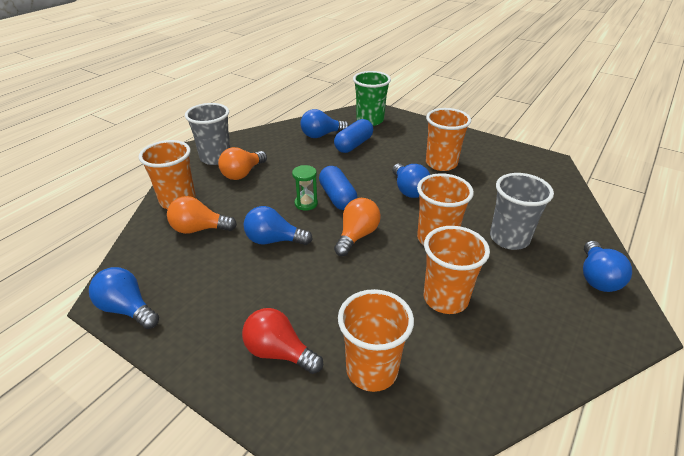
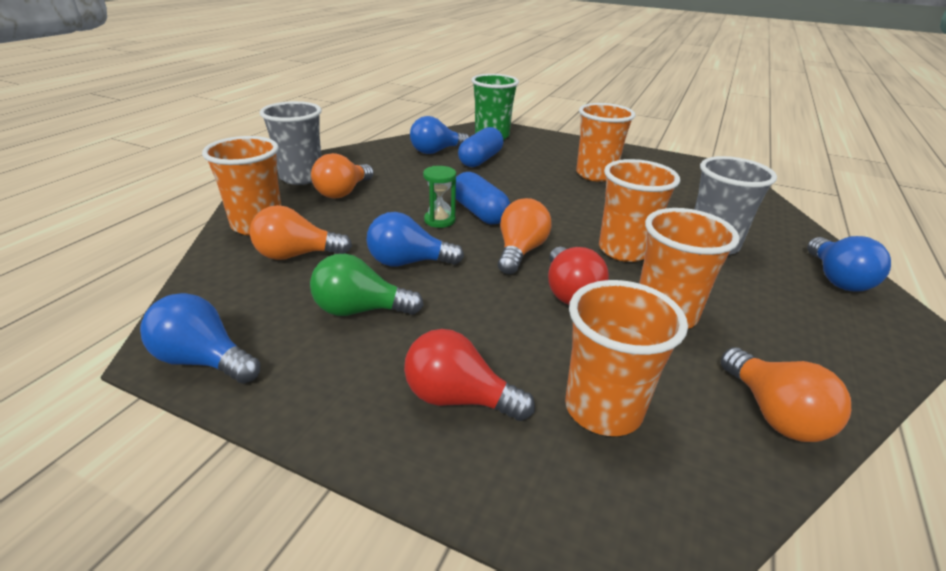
camera: 10 degrees left, 5 degrees down
(232, 278) = (360, 310): none -> green light bulb
(382, 274) = (570, 292): none -> red light bulb
(409, 190) = (567, 201): blue light bulb -> none
(491, 386) = (774, 413): none -> orange light bulb

